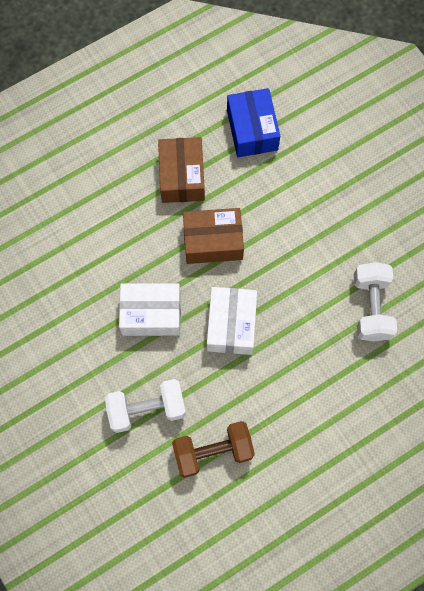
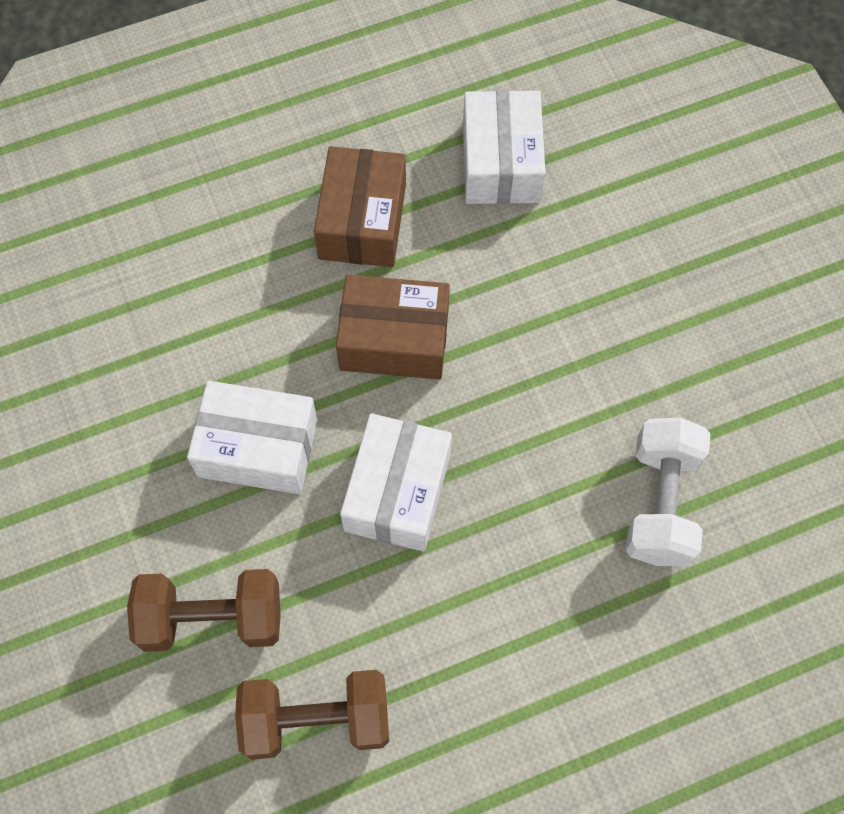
camera: 10 degrees right, 5 degrees down
(147, 409) = (212, 619): white dumbbell -> brown dumbbell
(252, 130) = (501, 162): blue box -> white box

